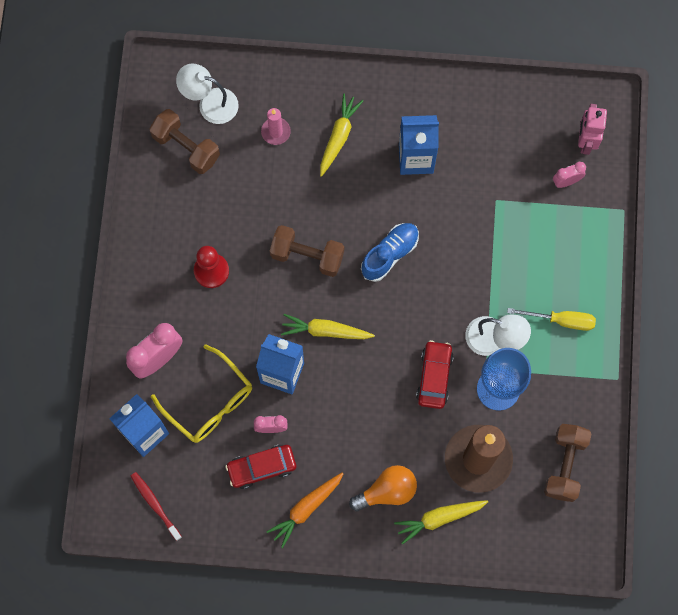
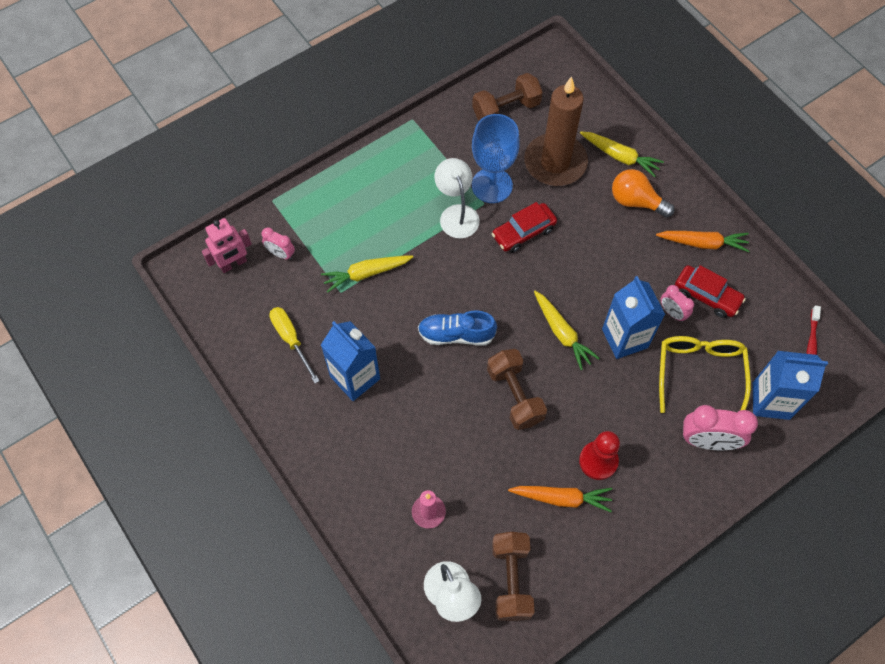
camera: 130 degrees left, 10 degrees down
(208, 224) = (561, 498): none -> orange carrot
(338, 137) = (388, 455): yellow carrot -> yellow carrot (366, 274)
(561, 320) = (400, 181): yellow screwdriver -> yellow screwdriver (291, 340)

